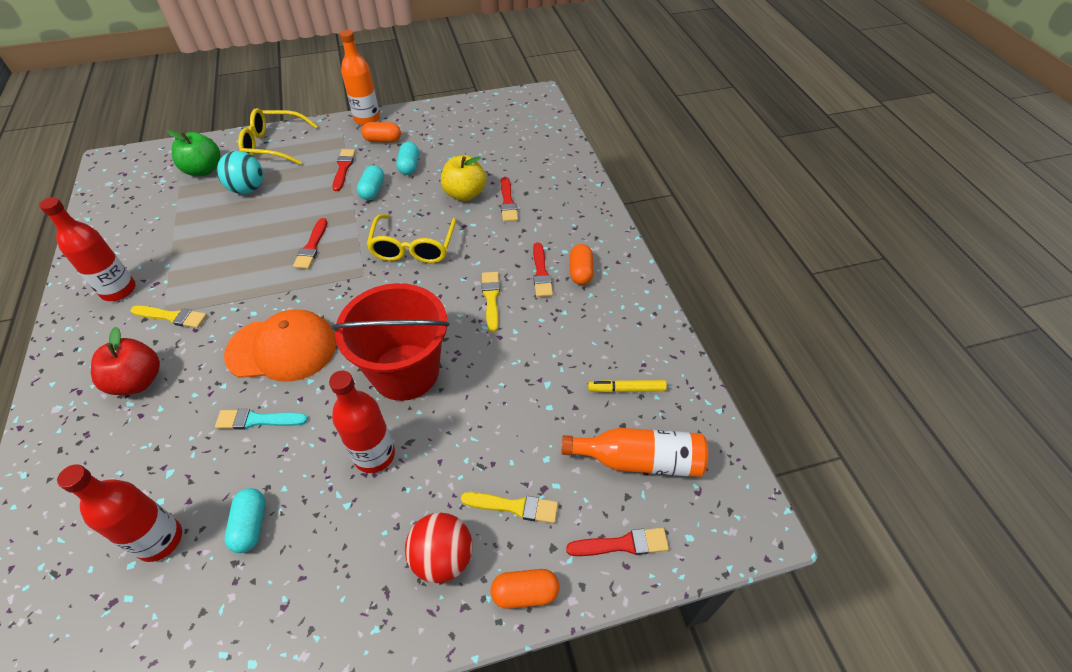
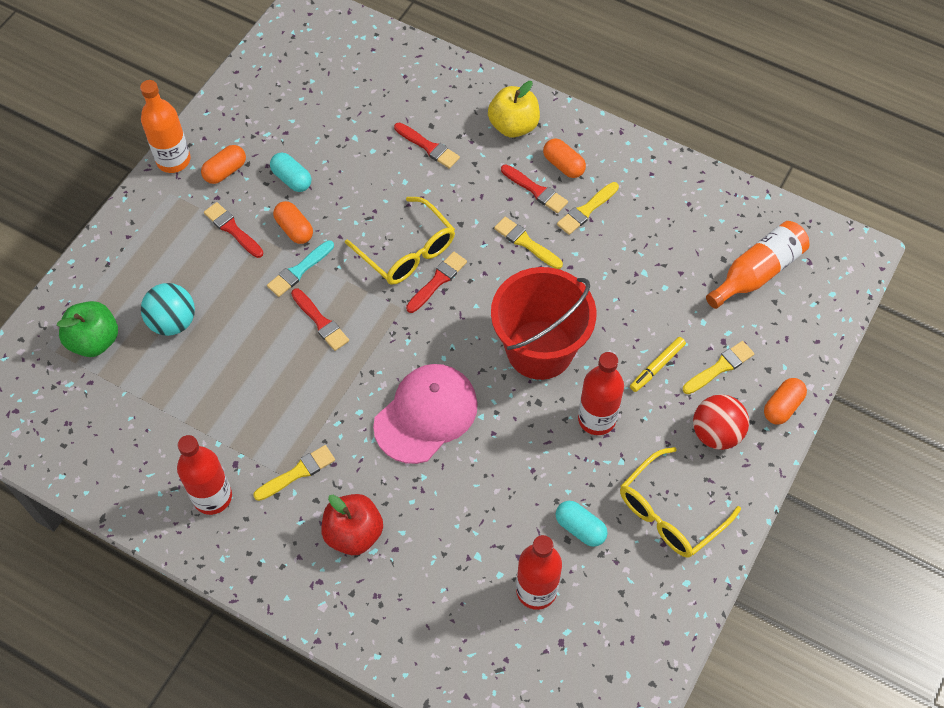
camera: 45 degrees left, 10 degrees up
(257, 420) = (486, 472): turquoise brush -> turquoise brush (299, 270)
(274, 145) = (123, 260): yellow glasses -> yellow glasses (670, 512)
(282, 349) = (426, 414): orange cap -> pink cap
(372, 190) = (294, 229): turquoise capsule -> orange capsule
(465, 194) = (381, 168): yellow apple -> yellow apple (513, 126)
(559, 310) = (586, 210): none -> yellow brush
(622, 544) = (802, 331): red brush -> red brush (437, 281)
(626, 389) = (698, 231): yellow marker -> yellow marker (657, 367)

